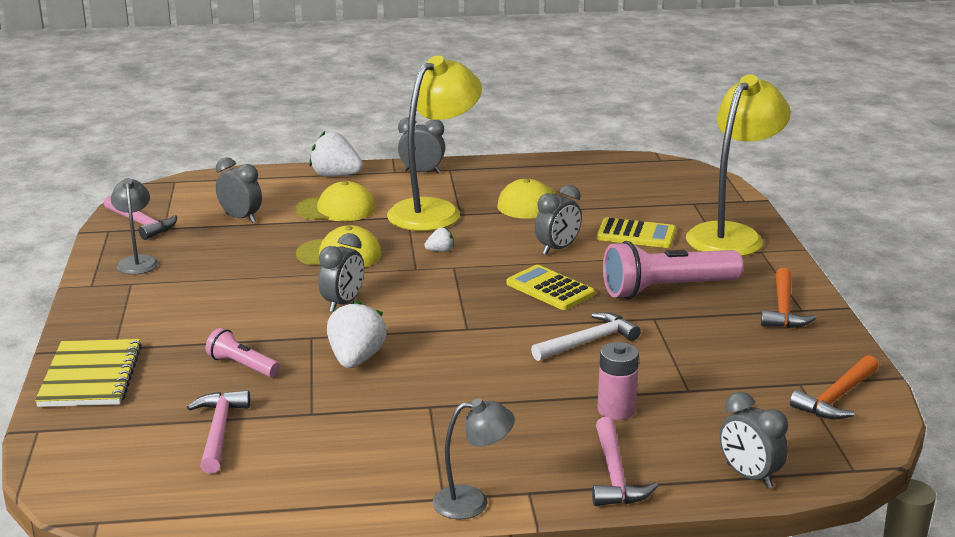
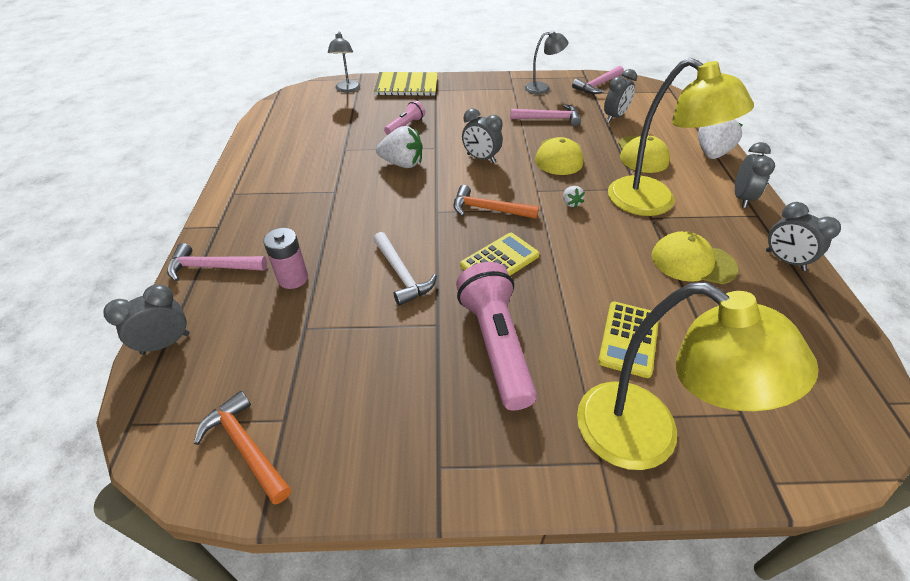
camera: 95 degrees right, 20 degrees up
(219, 431) = (337, 122): pink hammer -> pink hammer (549, 119)
(472, 502) = (222, 203): grey lamp -> grey lamp (347, 89)
(557, 249) = (583, 273): grey clock -> grey clock (784, 260)
(783, 309) = (442, 447): orange hammer -> orange hammer (489, 209)

